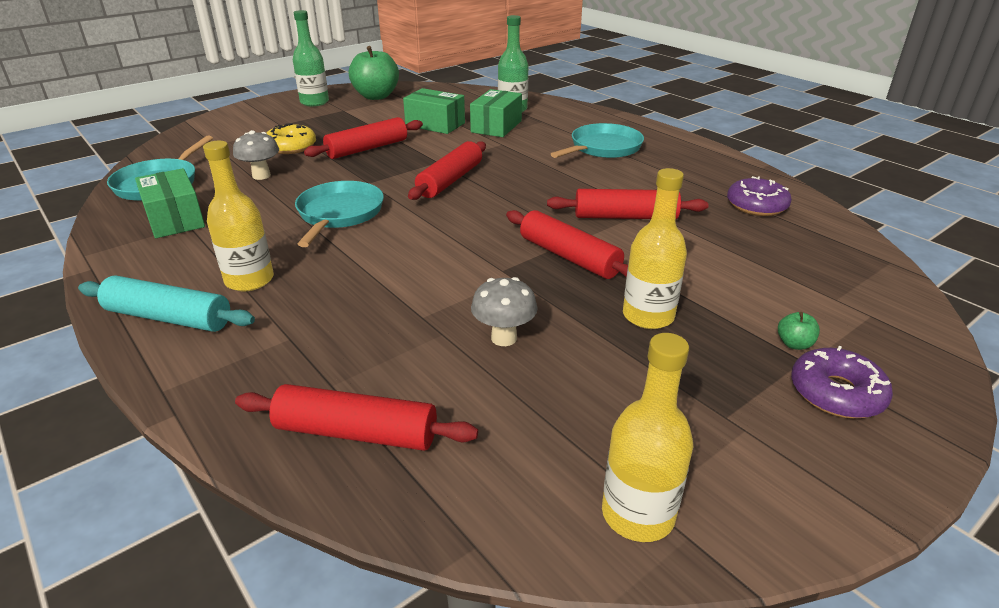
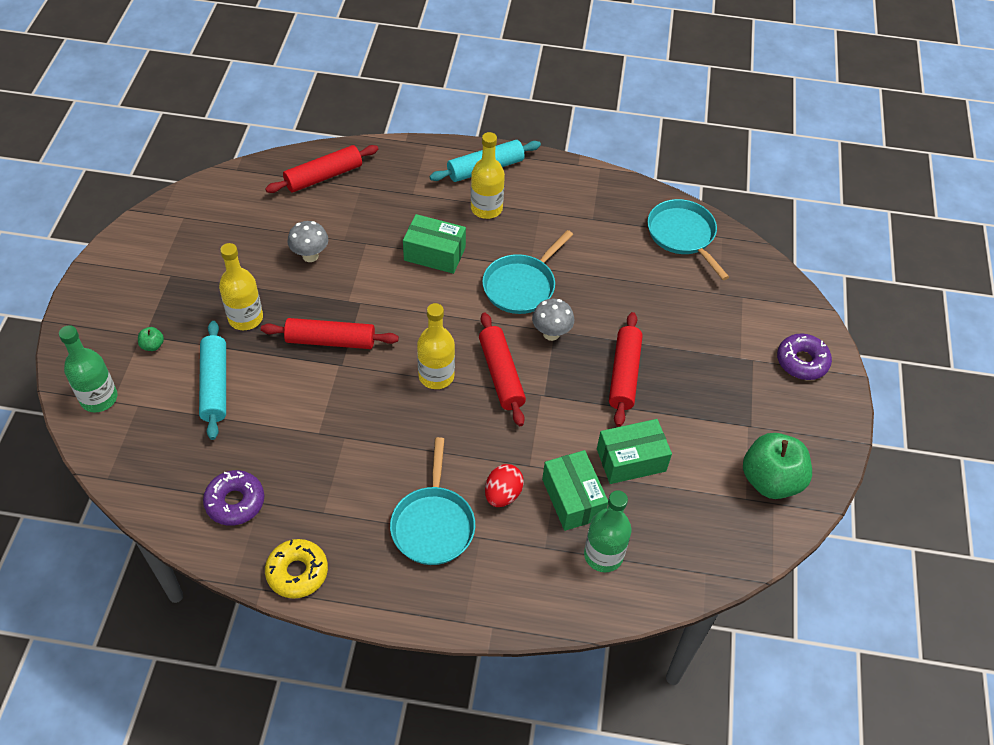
camera: 135 degrees right, 20 degrees up
(175, 219) = (608, 217): green box -> green box (434, 254)
(261, 176) = (637, 287): grey mushroom -> grey mushroom (551, 334)
(291, 147) = (683, 334): yellow donut -> yellow donut (297, 572)
(314, 102) = (800, 421): green bottle -> green bottle (99, 398)
(339, 214) = (521, 286): turquoise pan -> turquoise pan turned 75 degrees clockwise
(538, 141) = (503, 494): none -> red egg
(625, 216) = (328, 413): red rolling pin -> none
(638, 514) = (185, 211): yellow bottle -> yellow bottle (436, 376)
(729, 277) = (215, 385): none -> turquoise rolling pin
(836, 393) = (120, 321): purple donut -> purple donut (802, 361)

